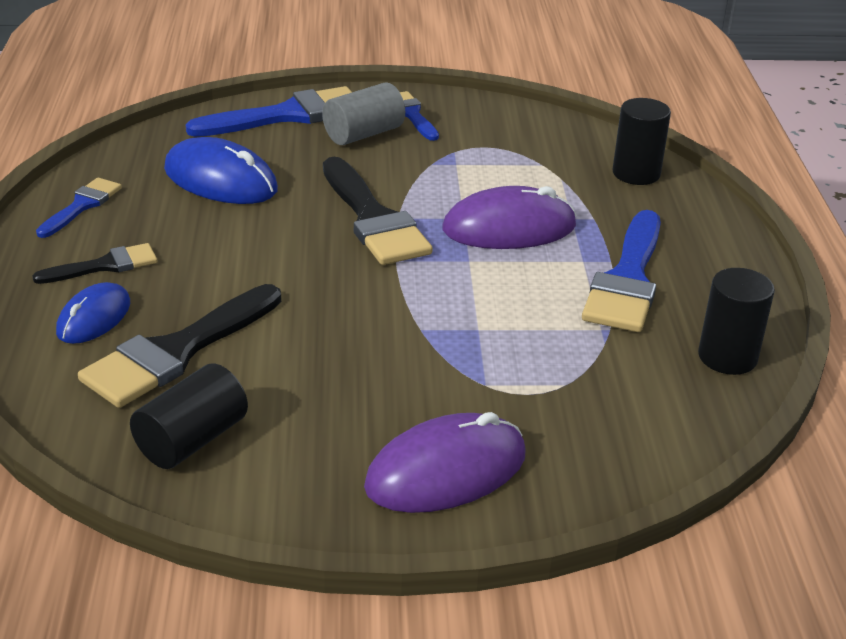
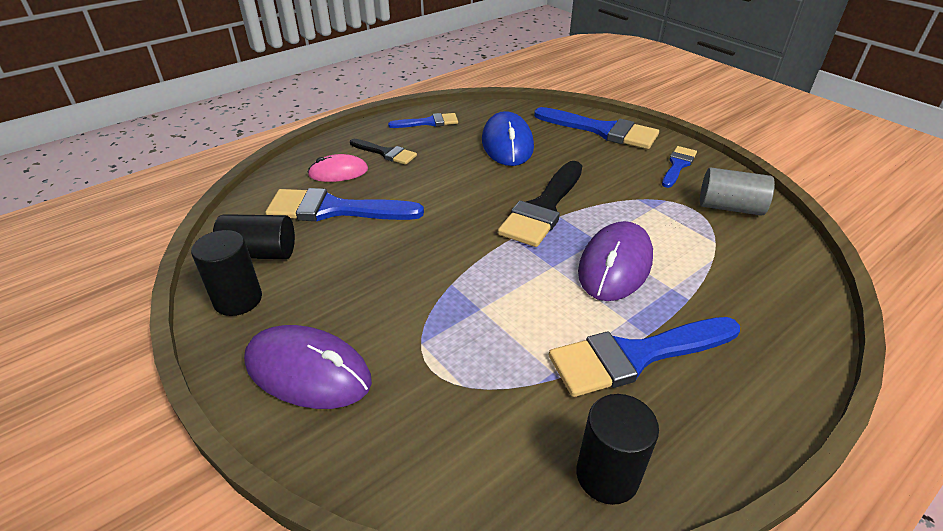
camera: 55 degrees right, 5 degrees up
(94, 318) = (338, 172): blue mouse -> pink mouse
(177, 351) = (335, 209): black brush -> blue brush
(363, 134) = (626, 161): grey cylinder -> grey cylinder (730, 207)
(509, 228) = (615, 265): purple mouse -> purple mouse turned 75 degrees clockwise
(636, 173) = (783, 292): black cylinder -> black cylinder (238, 299)

